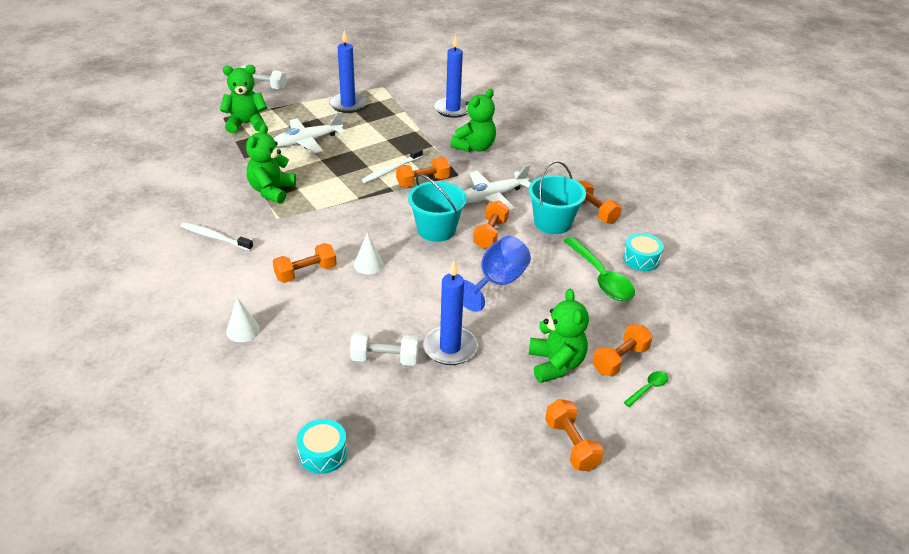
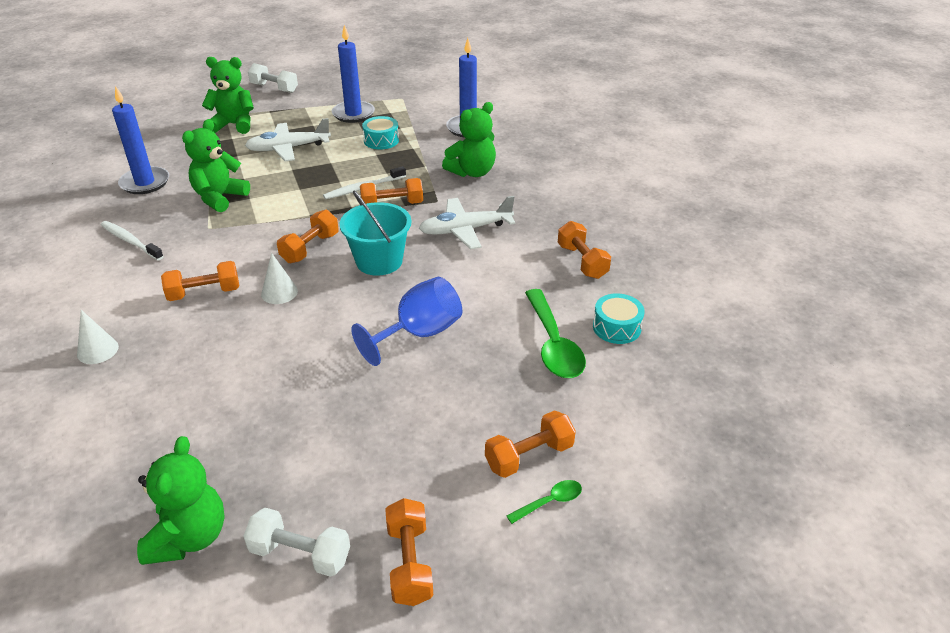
camera: 15 degrees right, 0 degrees up
(323, 453) = (98, 517): turquoise drum -> turquoise drum (381, 140)
(385, 359) = (236, 409): white dumbbell -> white dumbbell (300, 554)
(450, 348) = (320, 407): blue candle -> blue candle (145, 183)
(490, 234) = (440, 274): orange dumbbell -> orange dumbbell (310, 248)
(553, 223) = (524, 269): turquoise bucket -> none
(555, 364) = (442, 449): green teddy bear -> green teddy bear (189, 537)

